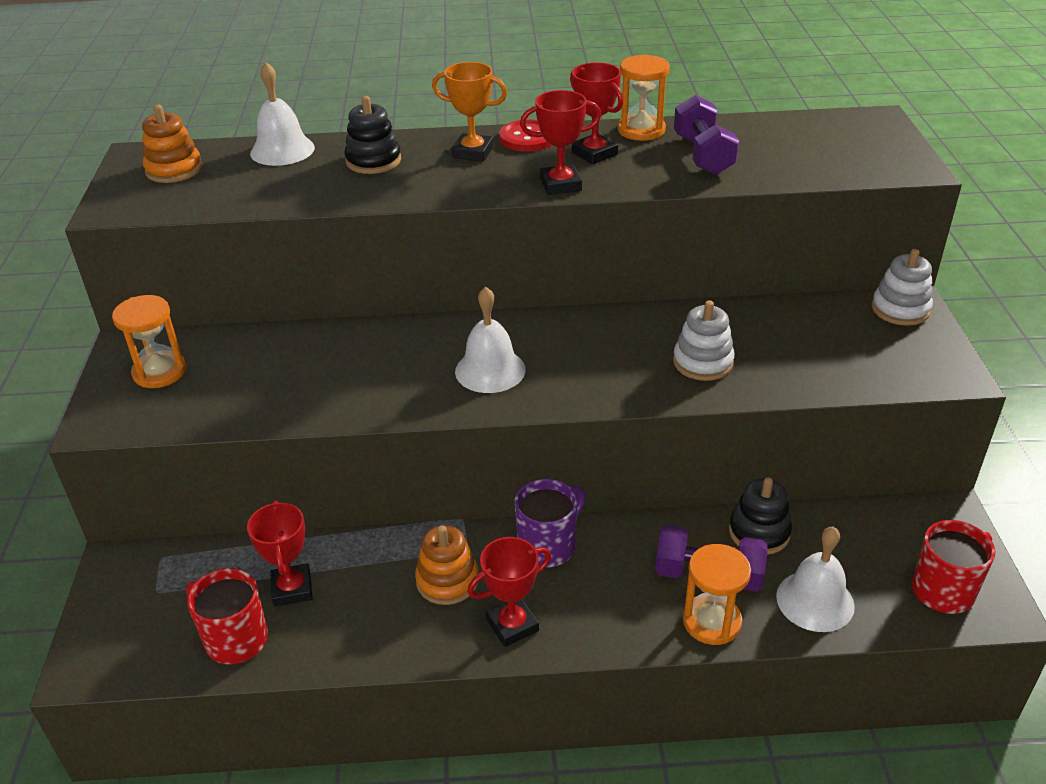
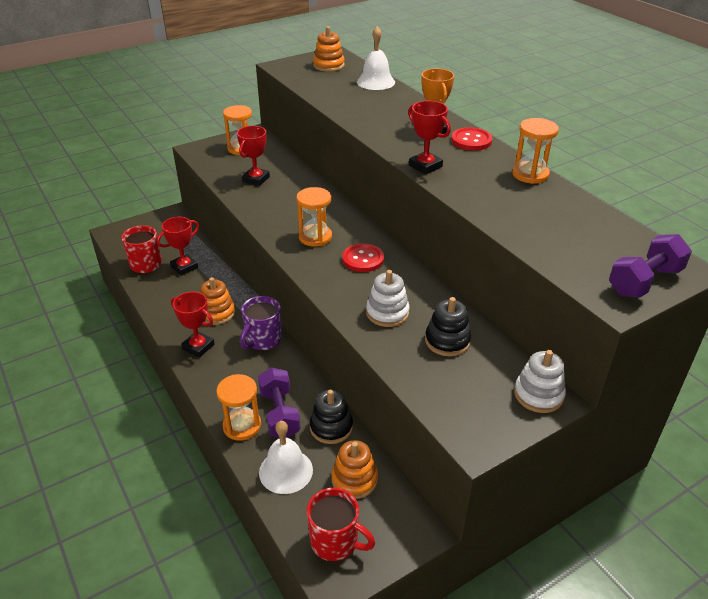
camera: 60 degrees right, 0 degrees up
(373, 161) = (391, 107): black stacking toy -> black stacking toy (447, 341)
(490, 370) = (315, 237): white bell -> orange hourglass
(548, 546) = (263, 340): purple mug -> purple mug turned 105 degrees clockwise
(576, 345) = (363, 259): none -> red button
(594, 154) = (477, 167): red trophy -> red trophy (256, 179)
(703, 155) = (523, 205): purple dumbbell -> purple dumbbell (644, 281)
(855, 541) = (354, 479): none -> orange stacking toy

